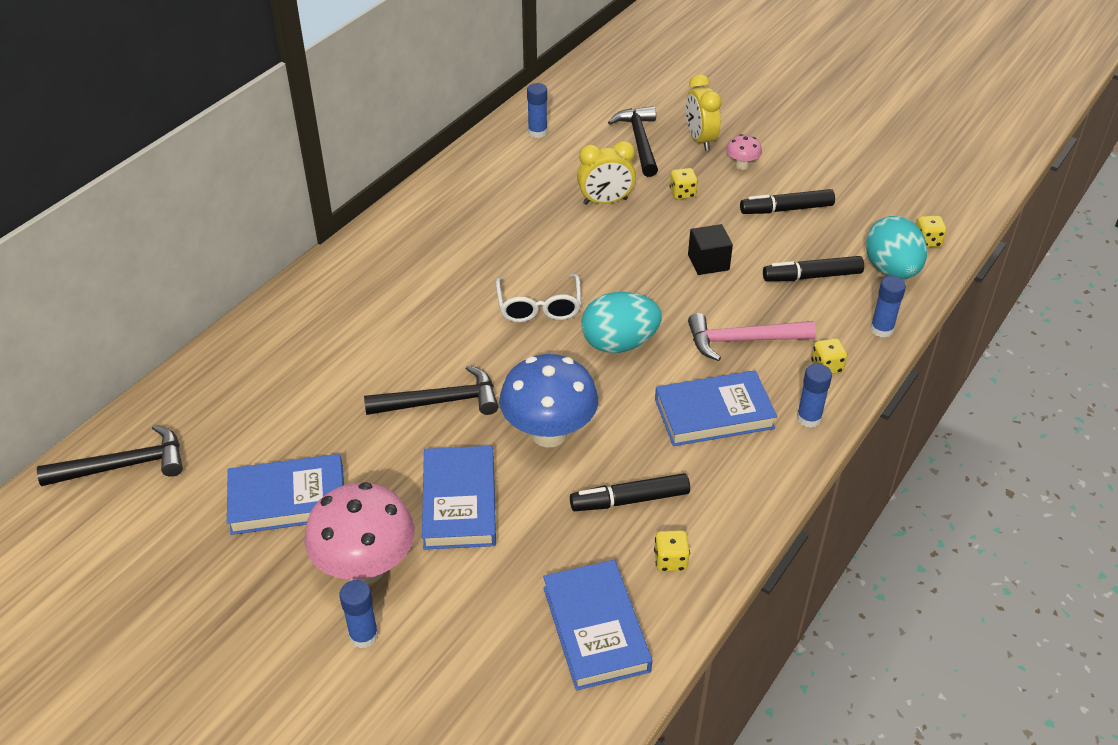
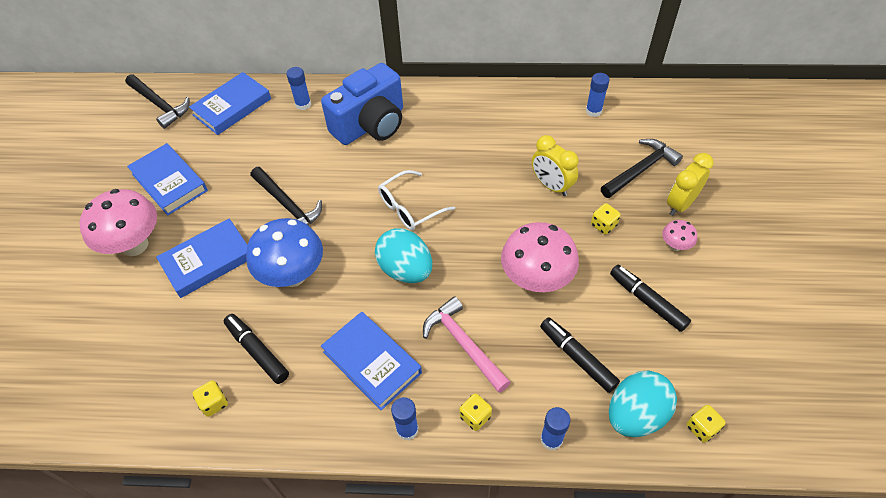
camera: 60 degrees right, 10 degrees up
(363, 635) = (84, 272): blue glue stick -> blue glue stick (303, 104)
(385, 287) = (371, 125): none -> blue camera
(596, 628) = (136, 388): blue book -> blue book (232, 107)
(708, 262) = (536, 280): black cube -> pink mushroom

